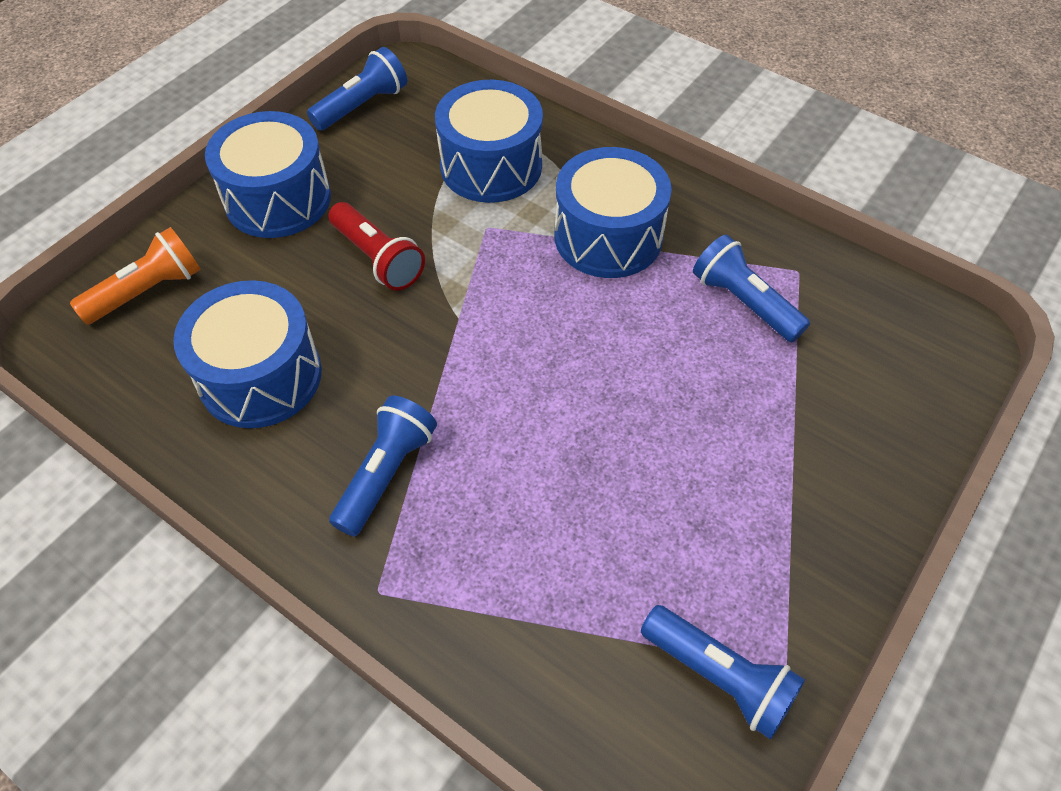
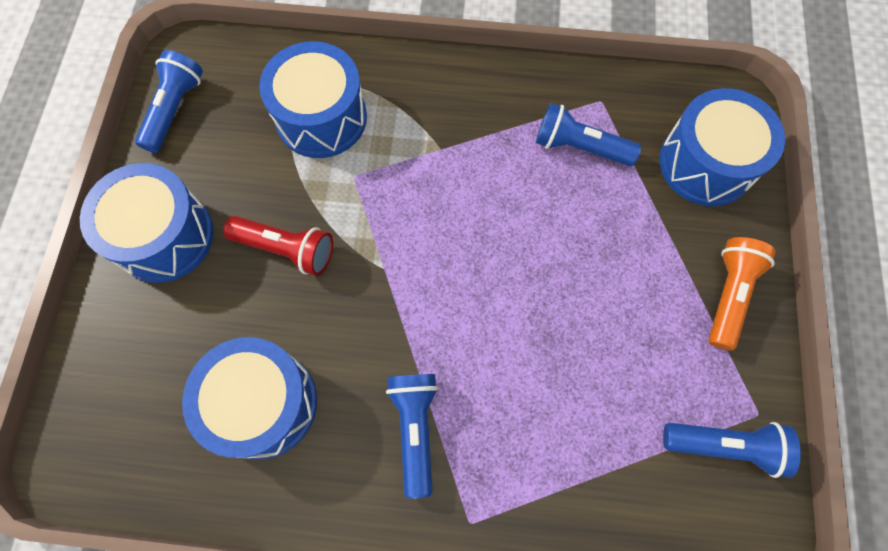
camera: 30 degrees left, 15 degrees up
(148, 291) = (113, 380): orange flashlight -> orange flashlight (728, 295)
(608, 237) = (451, 139): blue drum -> blue drum (706, 163)

